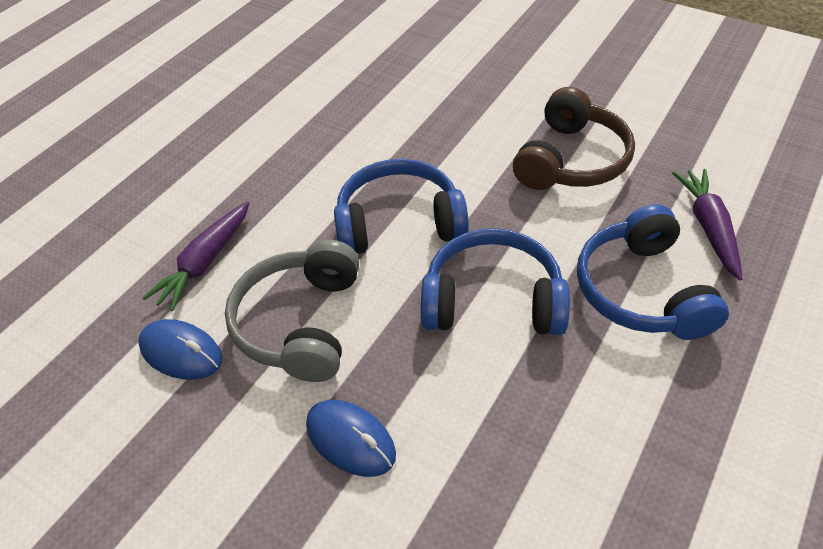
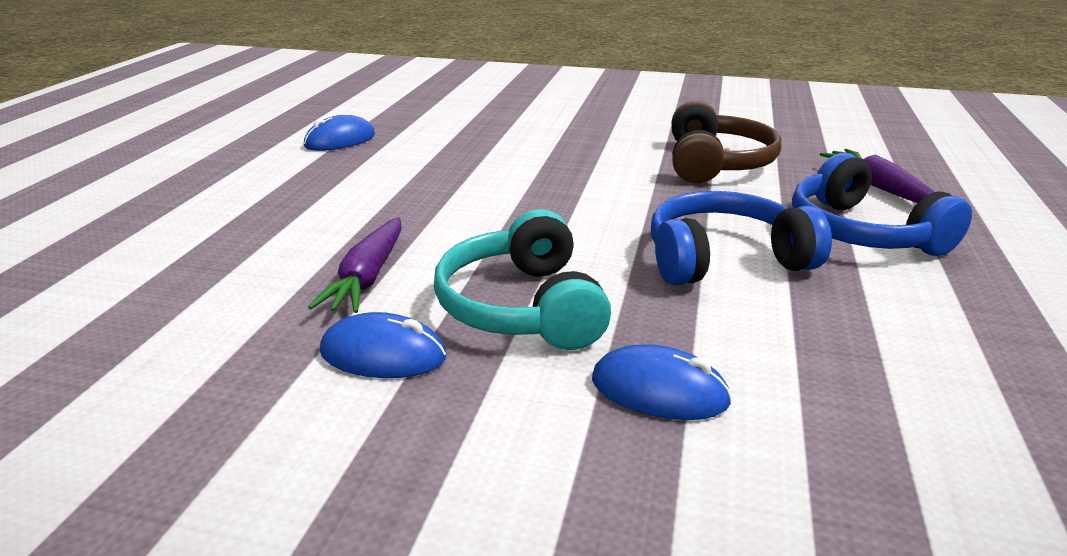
camera: 20 degrees left, 20 degrees down
(256, 70) = (340, 140): none -> blue mouse
(300, 323) = (522, 307): grey headphones -> turquoise headphones
(399, 222) = (578, 220): blue headphones -> none

